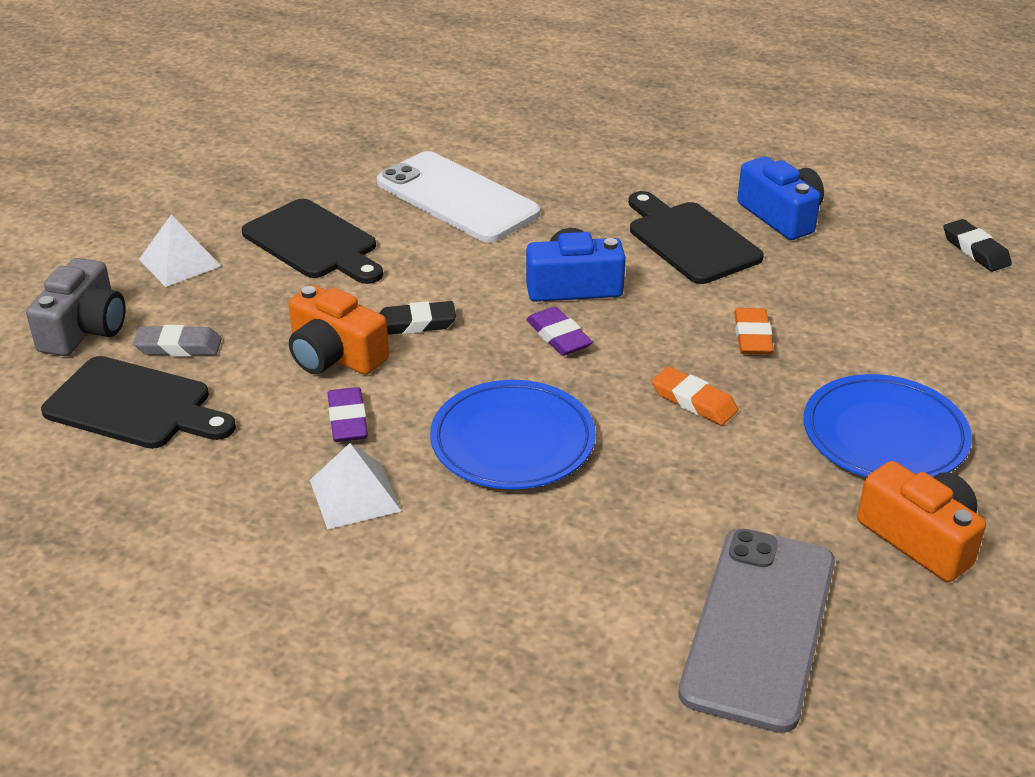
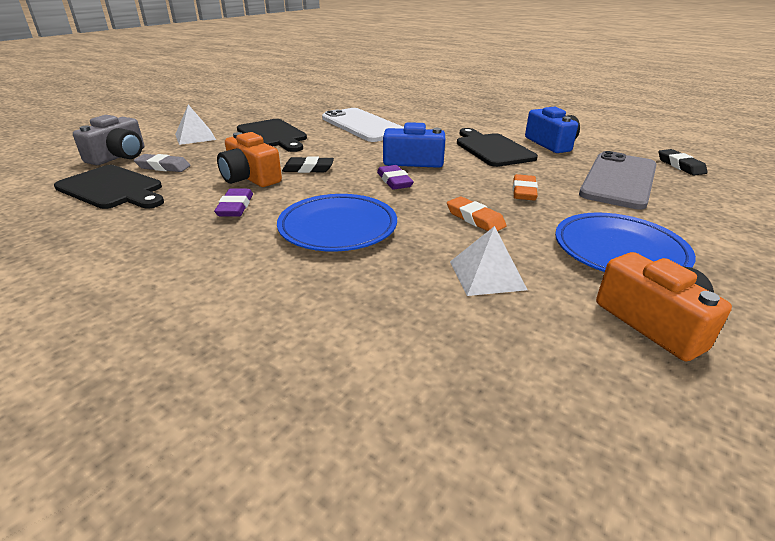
camera: 10 degrees right, 5 degrees down
(355, 495) = (210, 245): white pyramid -> white pyramid (487, 275)
(760, 627) = (496, 376): grey phone -> grey phone (619, 180)

